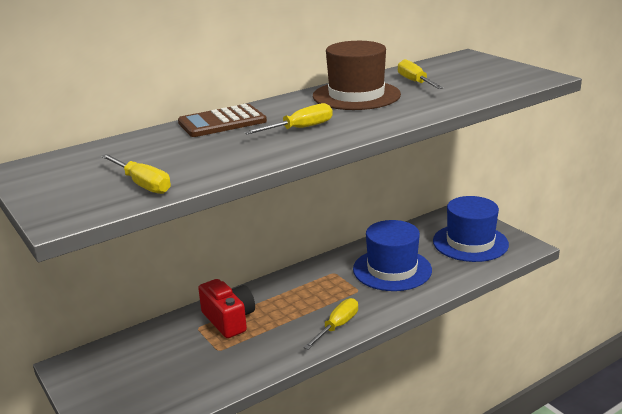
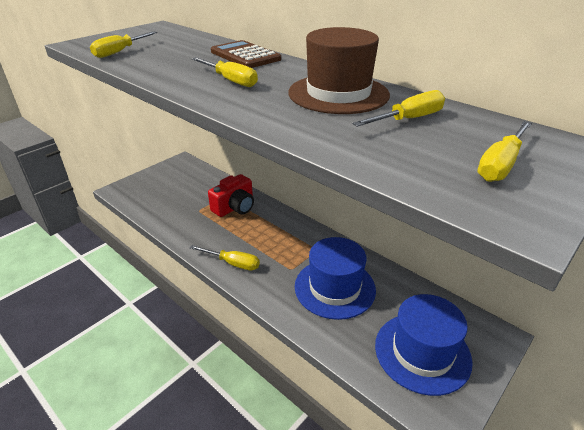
camera: 75 degrees right, 10 degrees up
(485, 72) = (500, 165): none -> yellow screwdriver

